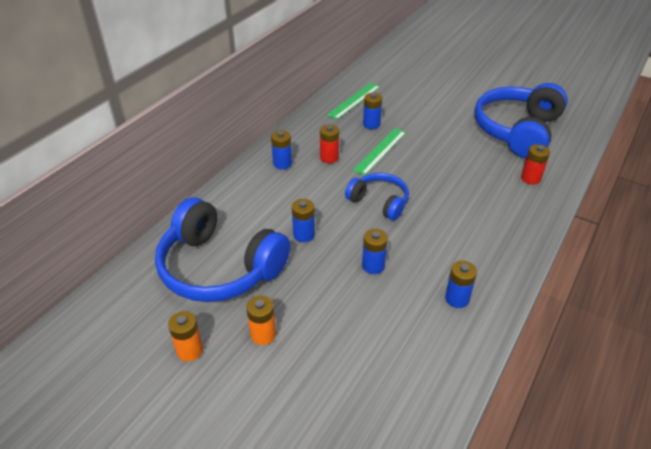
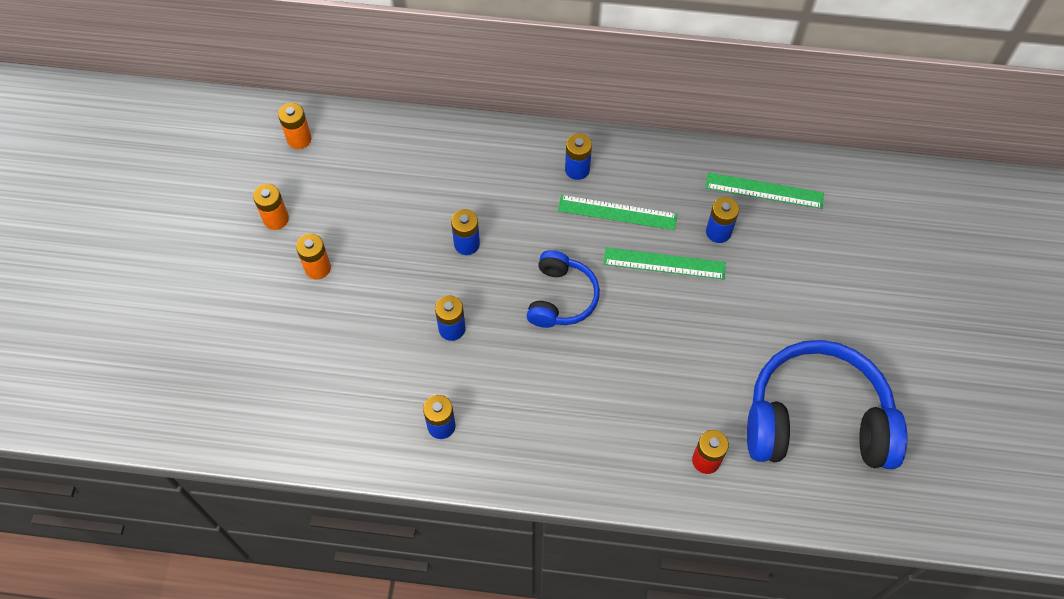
camera: 65 degrees right, 20 degrees up
(120, 307) = (299, 139): none -> orange battery
(220, 267) = (383, 191): blue headphones -> none
(329, 157) = (617, 213): red battery -> green ruler

